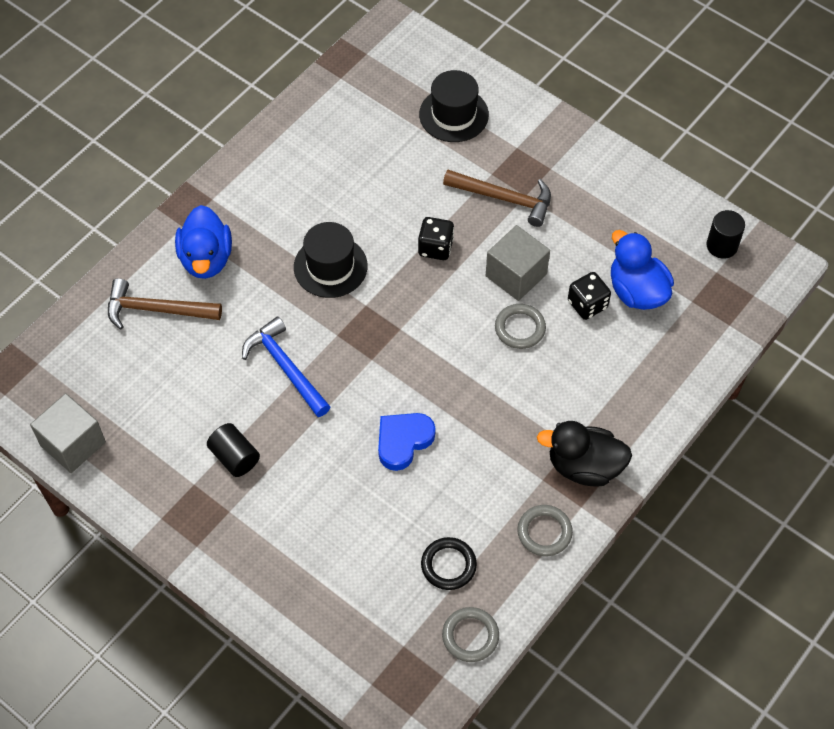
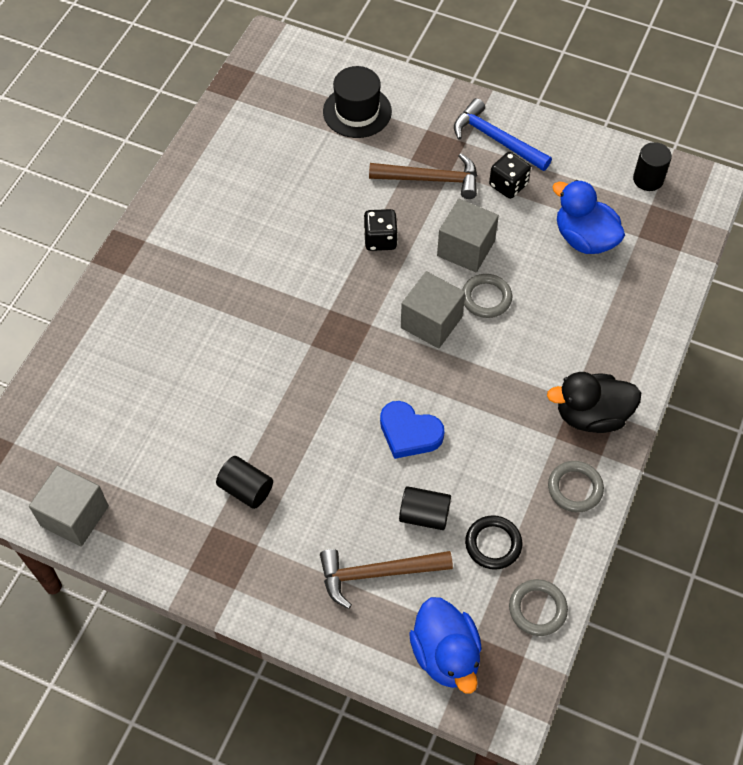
camera: 15 degrees left, 0 degrees up
(156, 309) = (121, 361): brown hammer -> brown hammer (377, 573)
(206, 259) = (157, 300): blue duck -> blue duck (446, 654)
(285, 367) = (269, 388): blue hammer -> blue hammer (496, 139)
(330, 266) = (283, 280): black hat -> none
(392, 522) = (424, 515): none -> black cylinder
(403, 441) = (409, 433): blue heart -> blue heart turned 90 degrees counterclockwise
(459, 340) = (431, 322): none -> grey cube
(587, 304) = (542, 261): black dice -> black dice (508, 185)

